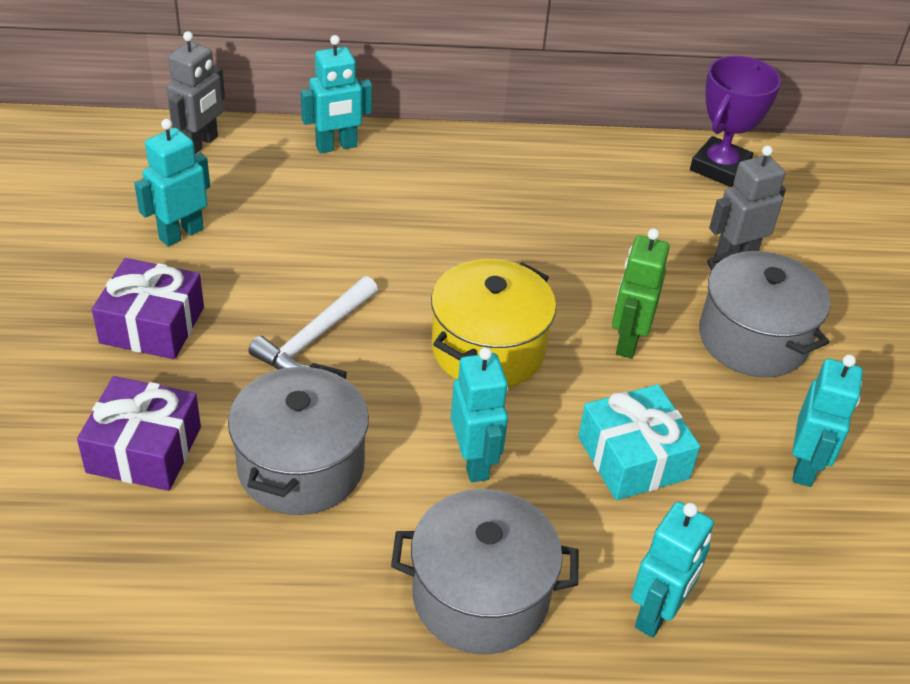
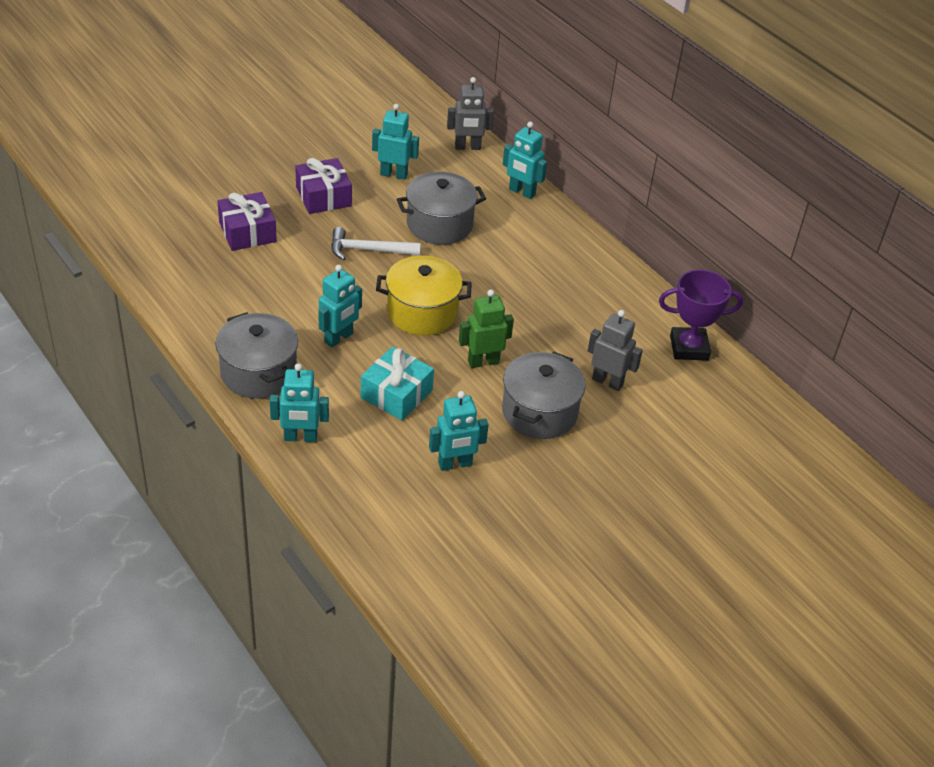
camera: 55 degrees right, 0 degrees up
(301, 466) = (282, 283): grey pot -> grey pot (439, 224)

